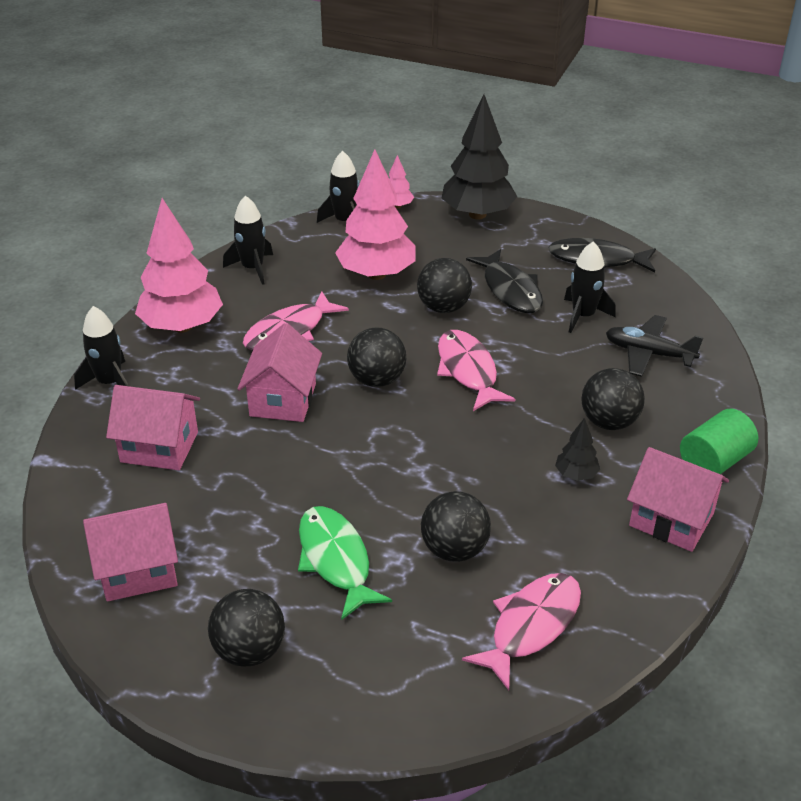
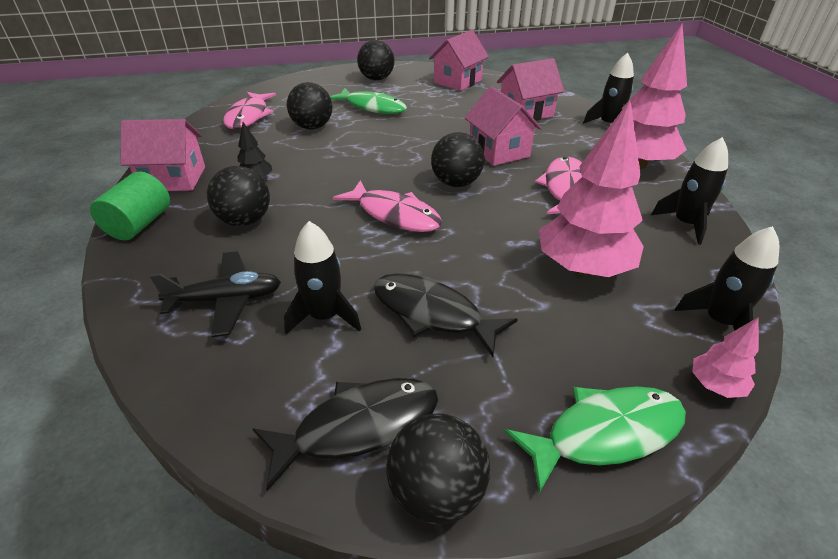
camera: 145 degrees right, 0 degrees up
(443, 307) = (476, 261): black ball -> black ball (436, 491)
(477, 214) = (605, 434): black tree -> green fish

